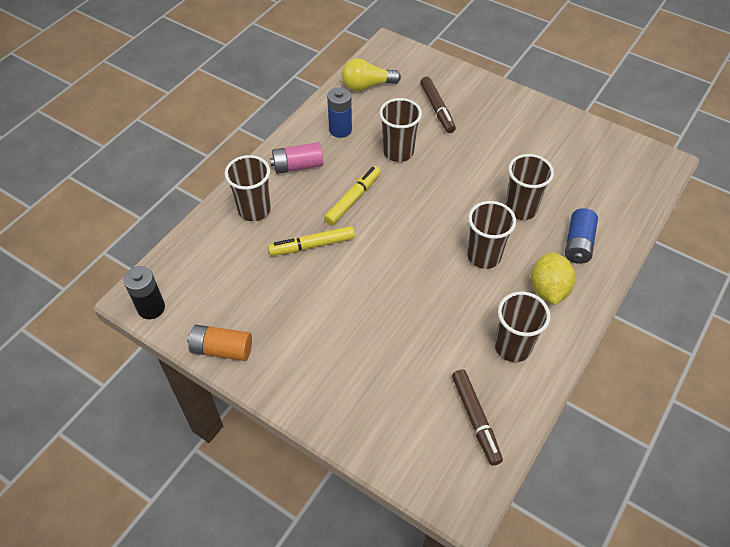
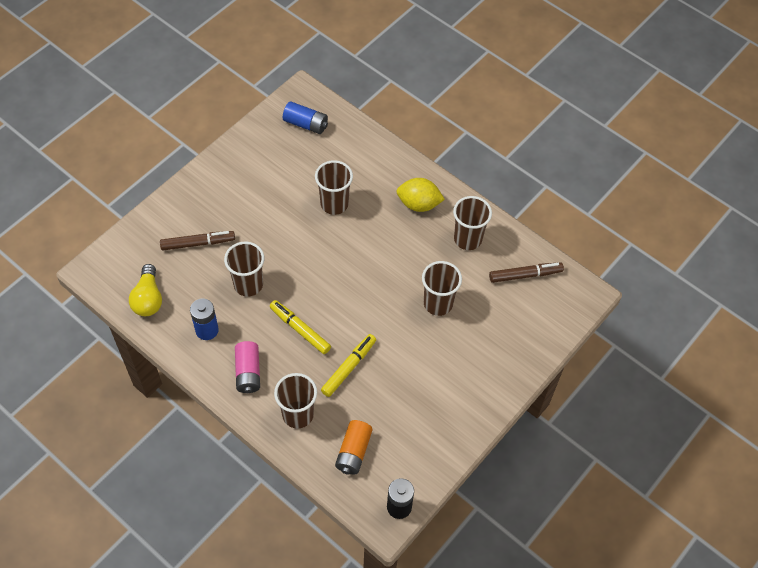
camera: 85 degrees left, 5 degrees up
(222, 349) = (448, 447): orange battery -> orange battery (353, 452)
(313, 245) = (348, 368): yellow marker -> yellow marker turned 135 degrees counterclockwise
(484, 256) = (380, 240): brown cup -> brown cup (438, 303)
(578, 244) = (377, 173): blue battery -> blue battery (306, 124)

